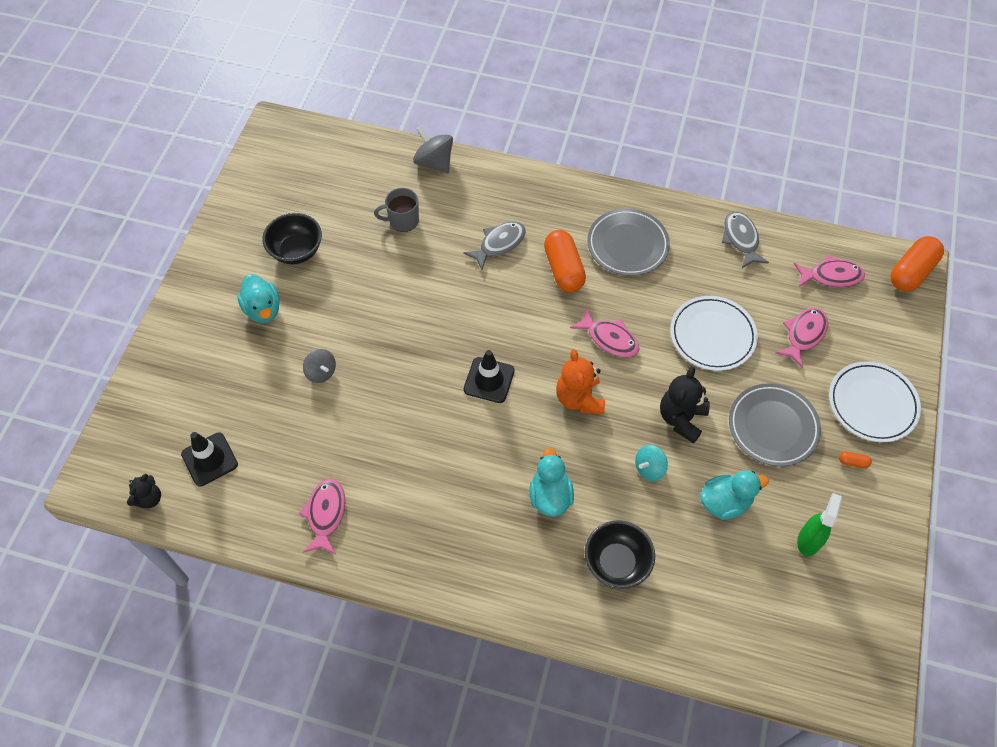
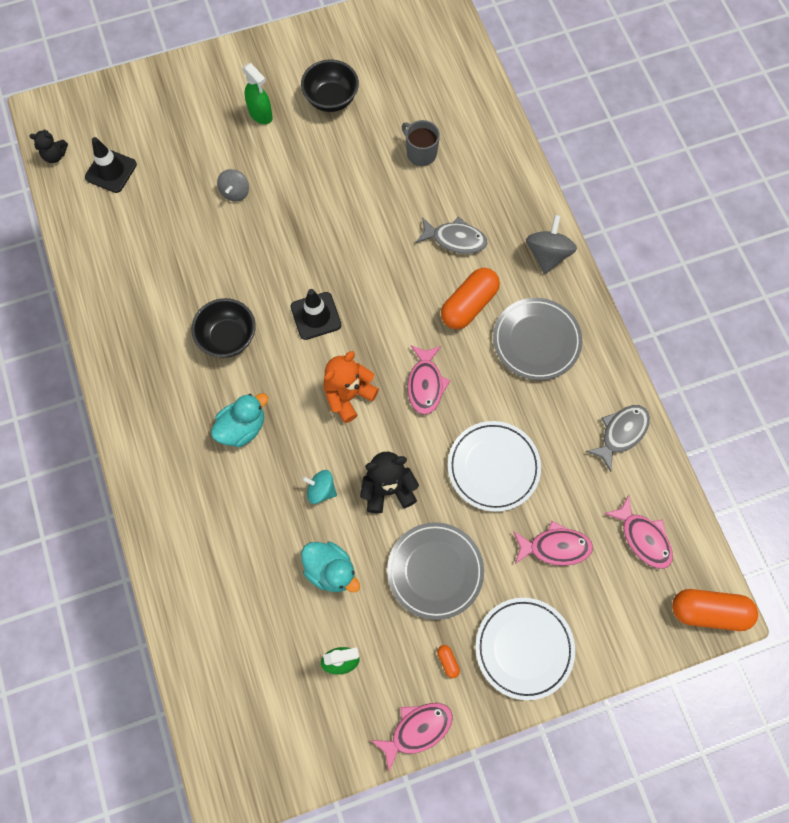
camera: 55 degrees right, 10 degrees up
(263, 309) = (261, 114): turquoise duck -> green spray bottle
(326, 514) = (119, 278): pink fish -> pink fish (417, 730)
(434, 162) = (500, 136): grey spinning top -> grey spinning top (547, 254)
(616, 563) = (217, 514): black bowl -> black bowl (228, 338)

